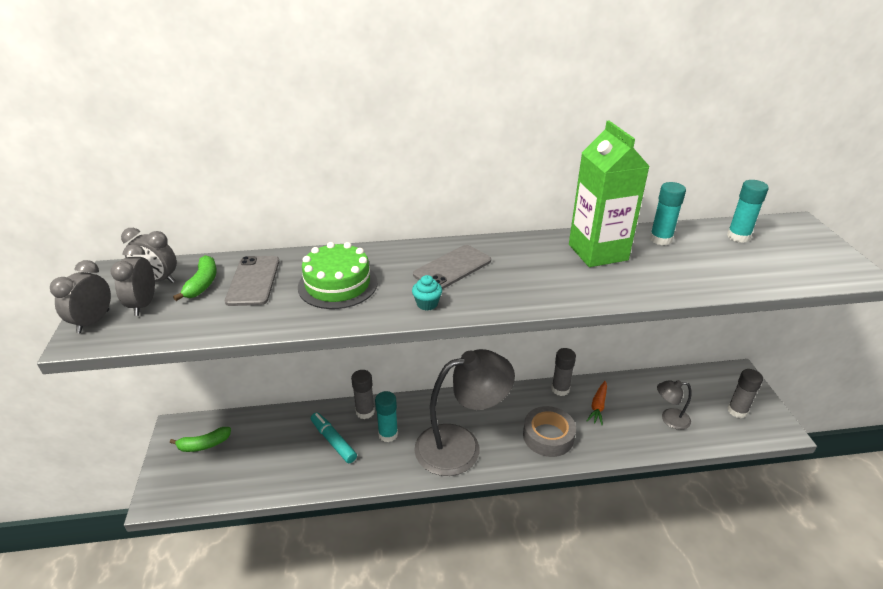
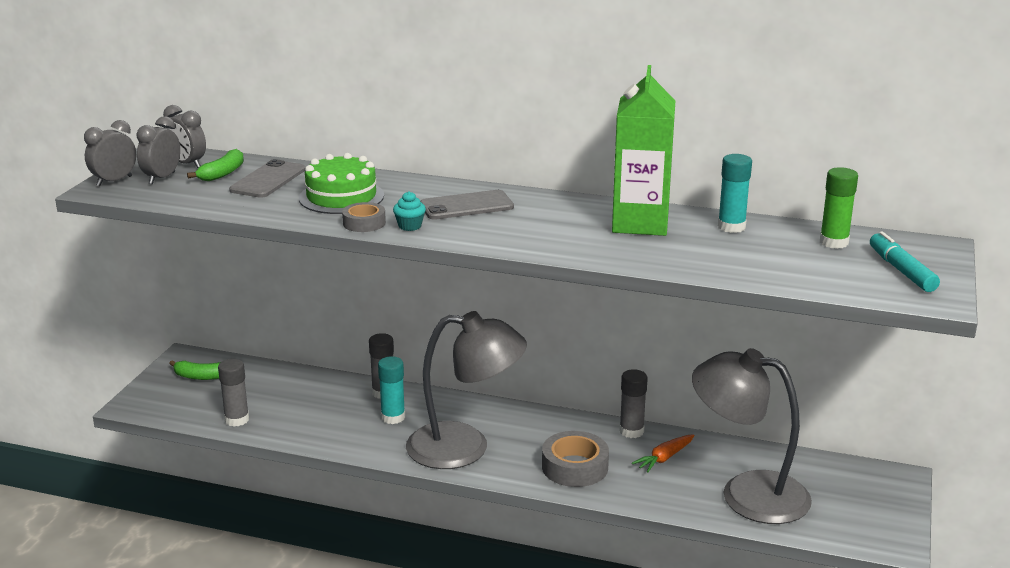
camera: 25 degrees right, 10 degrees down
(333, 441) = (330, 407): turquoise marker -> turquoise marker (901, 270)
(384, 311) = (364, 223): none -> grey tape
(669, 419) = (747, 493): grey lamp -> grey lamp, size x2.20
(737, 411) = (851, 511): grey glue stick -> grey glue stick (237, 420)
(738, 237) = (834, 242): turquoise glue stick -> green glue stick

